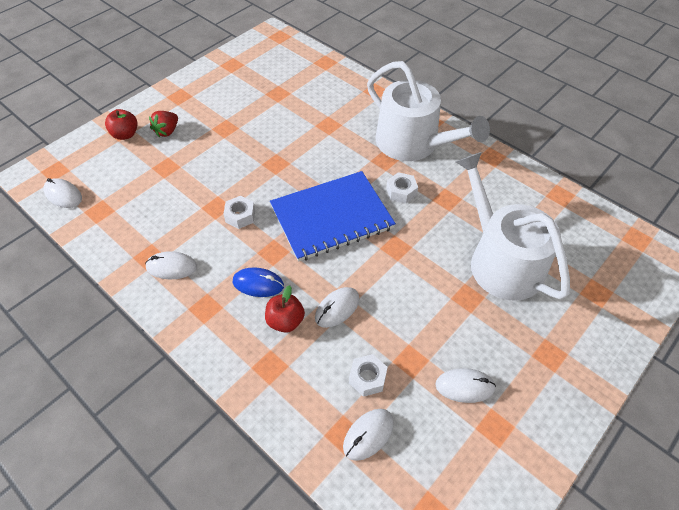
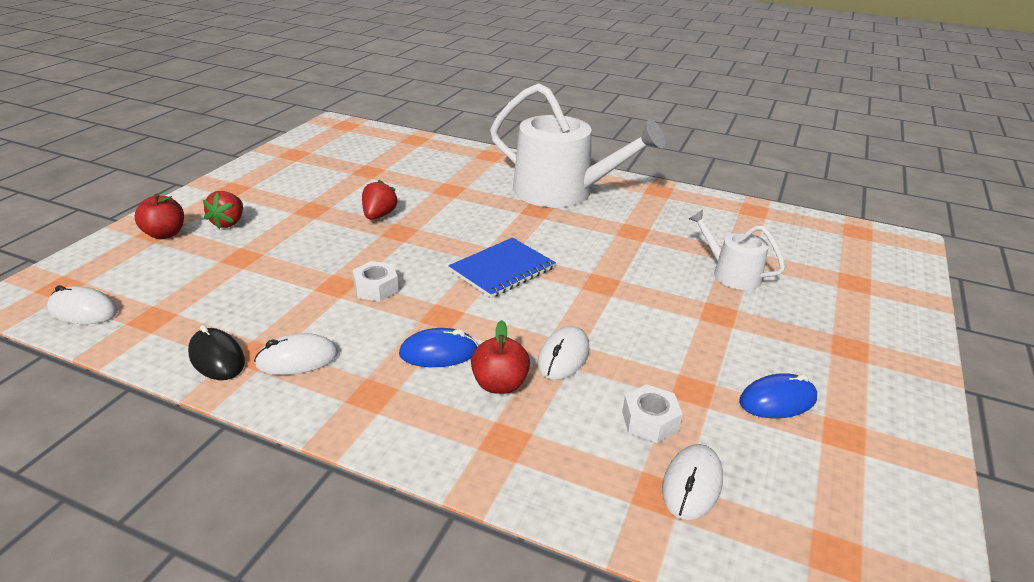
camera: 20 degrees left, 20 degrees down
(126, 254) = (217, 358): none -> black mouse
(268, 144) = (379, 215): none -> red strawberry
(331, 217) = (502, 269): blue notebook -> blue notebook, size x0.61
(401, 192) = (575, 233): white nut -> none
(464, 386) = (777, 400): white mouse -> blue mouse
(500, 260) = (731, 273): white watering can -> white watering can, size x0.50

